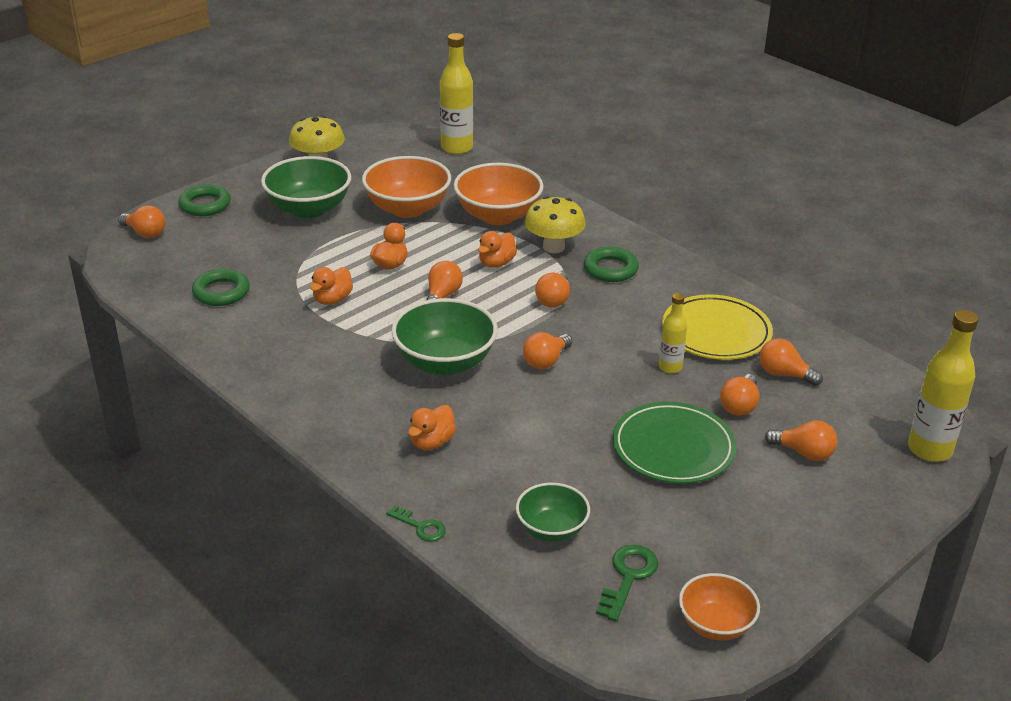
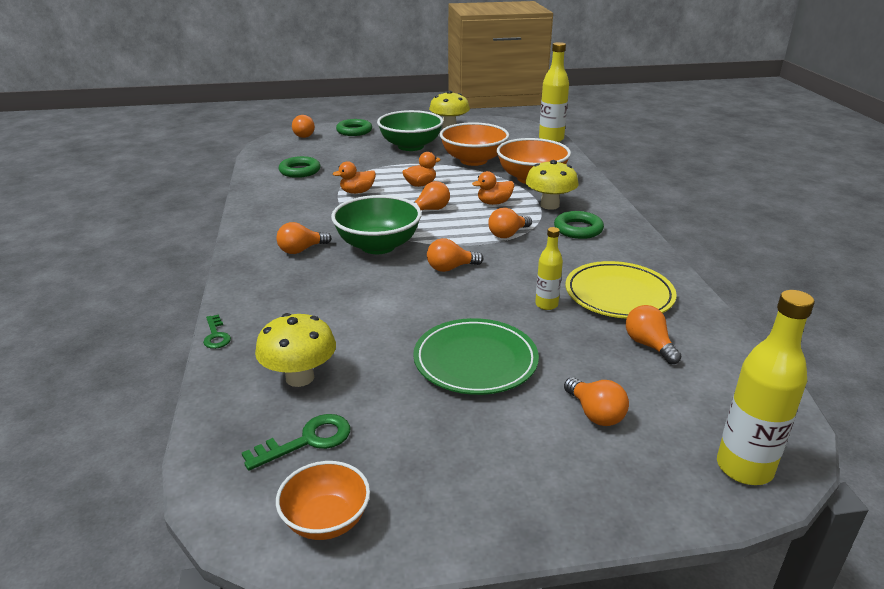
camera: 35 degrees right, 5 degrees down
(432, 442) = (300, 288): orange duck -> none
(551, 529) = (300, 377): green bowl -> yellow mushroom
(739, 405) = (576, 353): orange light bulb -> orange light bulb (301, 250)

